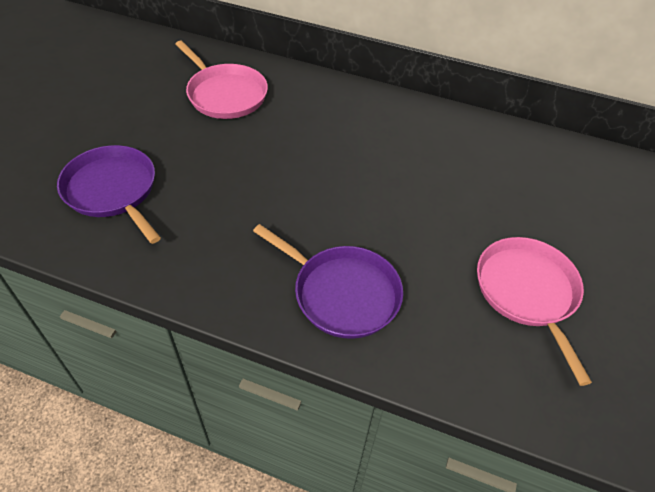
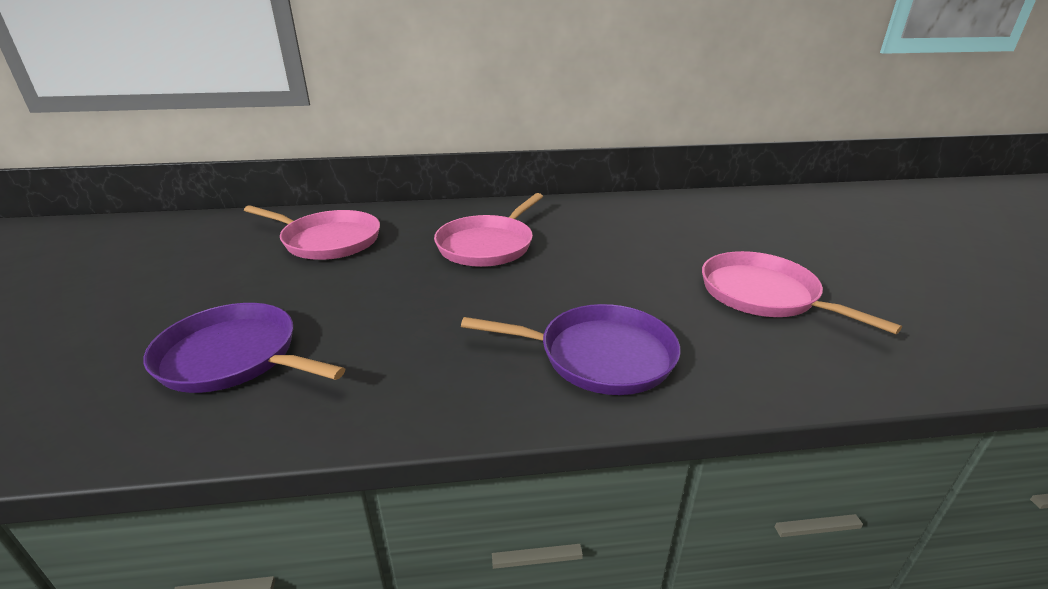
camera: 25 degrees left, 20 degrees down
(341, 145) = (488, 245): none -> pink pan

